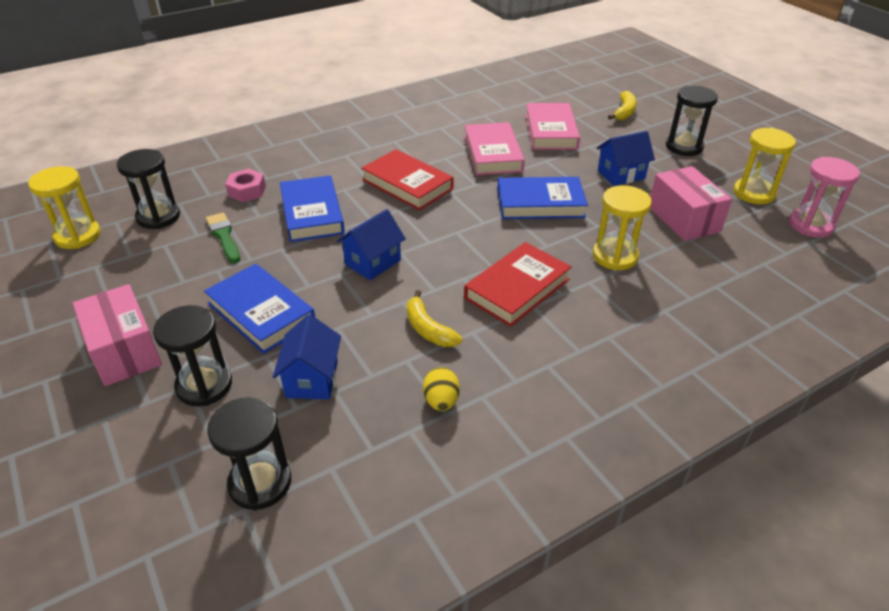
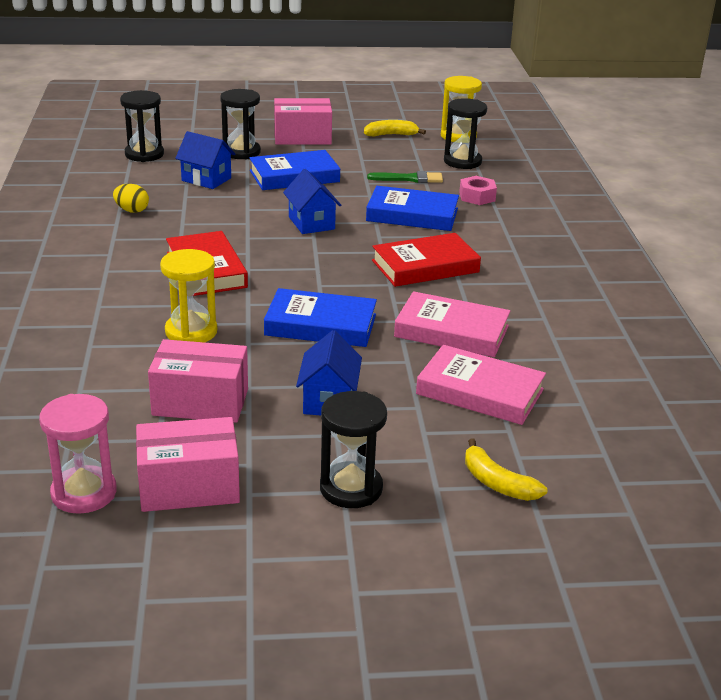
camera: 115 degrees right, 10 degrees down
(428, 329) = (205, 224): yellow banana -> yellow banana (391, 135)
(540, 203) = (321, 325): blue book -> blue book turned 75 degrees clockwise
(753, 193) = (189, 486): yellow hourglass -> pink box

